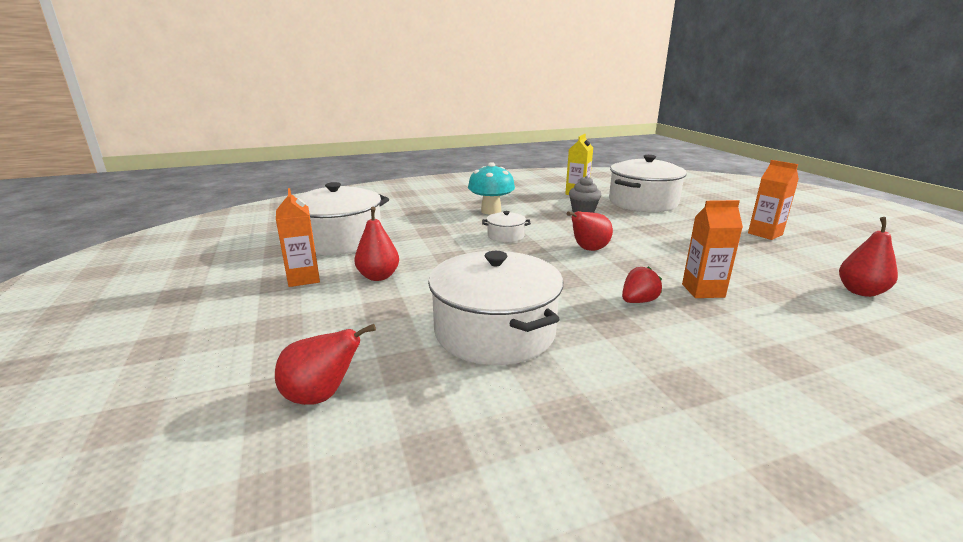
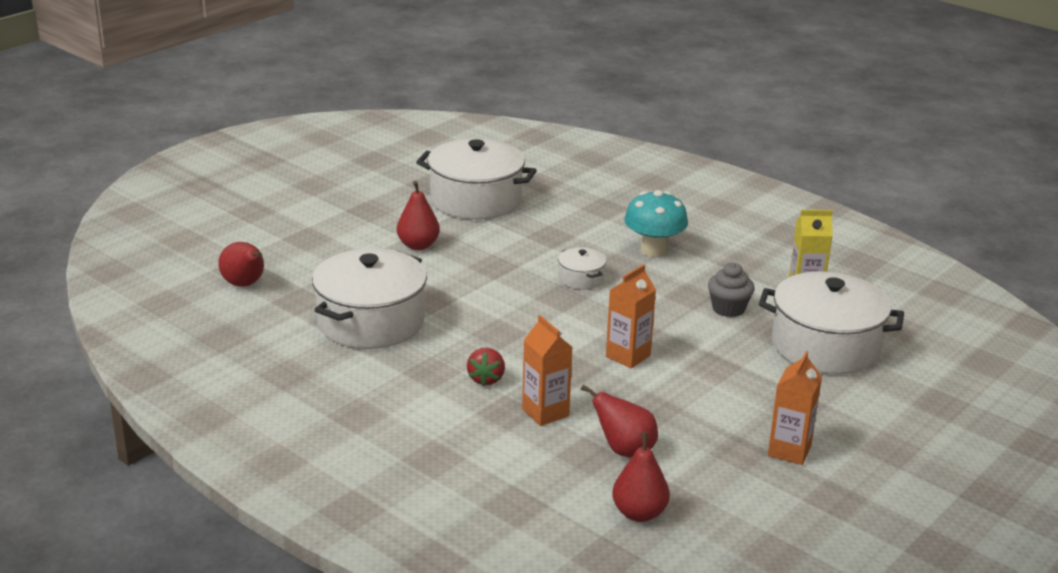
camera: 60 degrees right, 5 degrees up
(304, 278) = (384, 216): orange carton -> orange carton (628, 356)
(588, 249) = (592, 334): red pear -> red pear (624, 450)
(638, 301) = (486, 379): red strawberry -> red strawberry turned 75 degrees clockwise

